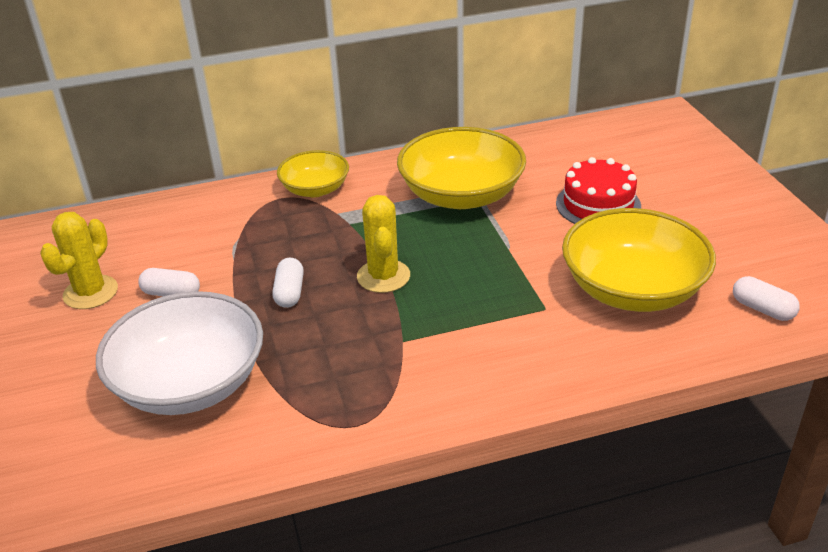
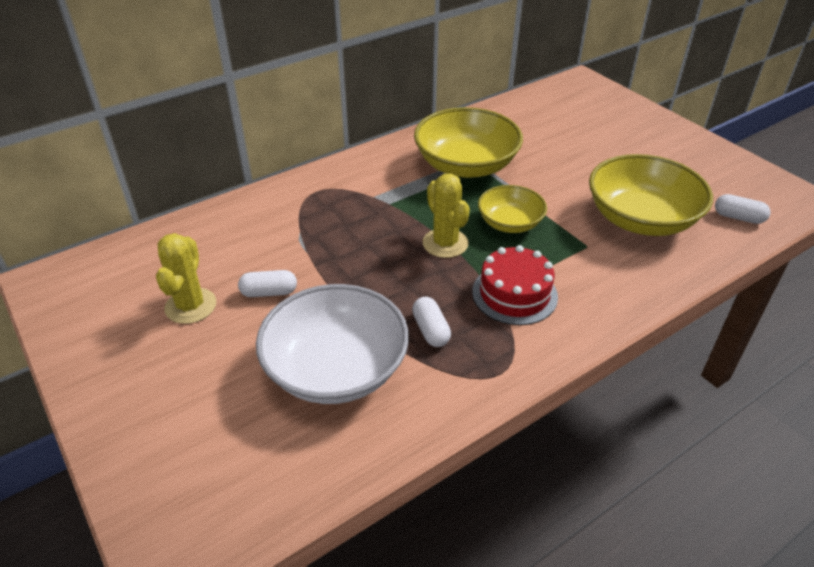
camera: 20 degrees left, 5 degrees up
(290, 292) = (375, 271): white capsule -> white capsule (431, 330)
(315, 189) = (341, 179): yellow bowl -> yellow bowl (510, 223)
(598, 205) = (575, 157): red cake -> red cake (514, 294)

